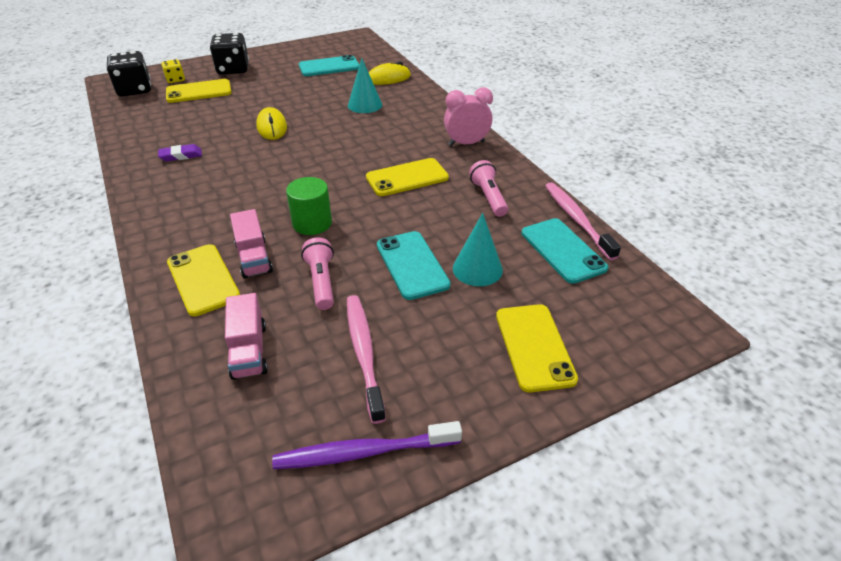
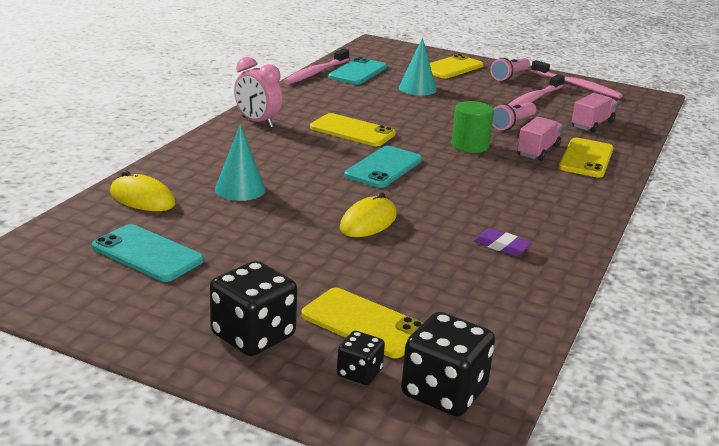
camera: 130 degrees left, 15 degrees down
(175, 80) = (359, 373): yellow dice -> black dice
(363, 452) = (577, 86): purple toothbrush -> pink toothbrush
(412, 265) = (448, 105): turquoise phone -> turquoise phone (384, 167)
(488, 197) = (331, 99): pink flashlight -> pink flashlight (509, 76)

